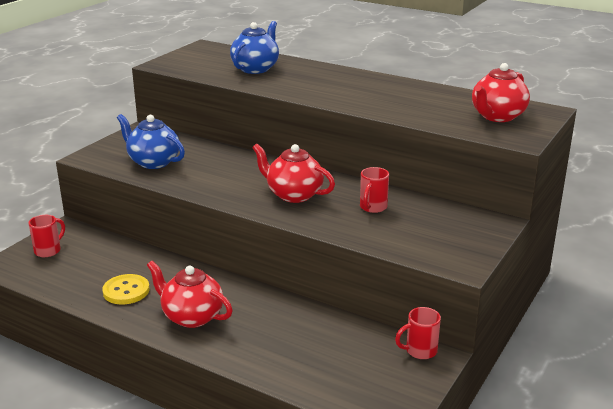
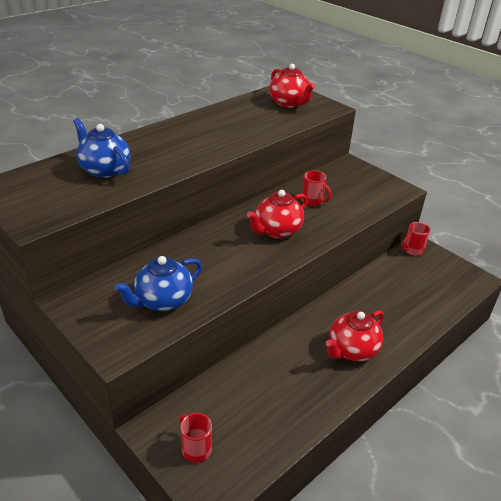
camera: 75 degrees left, 10 degrees up
(126, 291) = (300, 389): yellow button -> none
(420, 351) = (412, 250): red mug -> red mug turned 60 degrees clockwise

